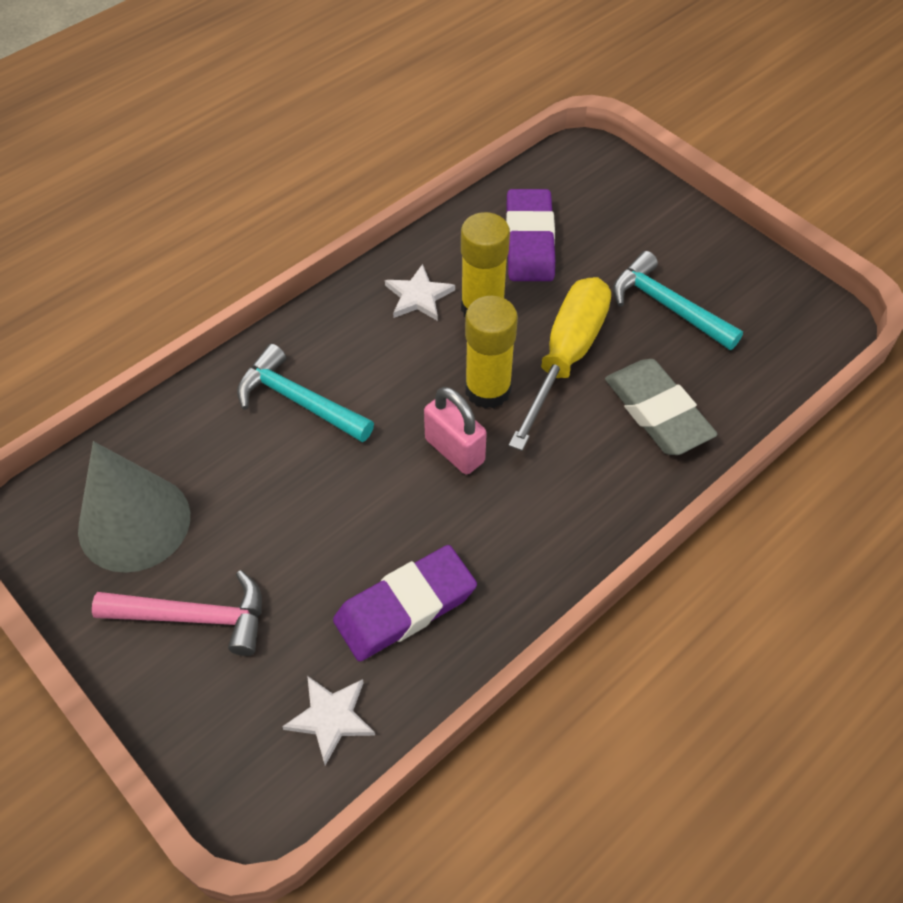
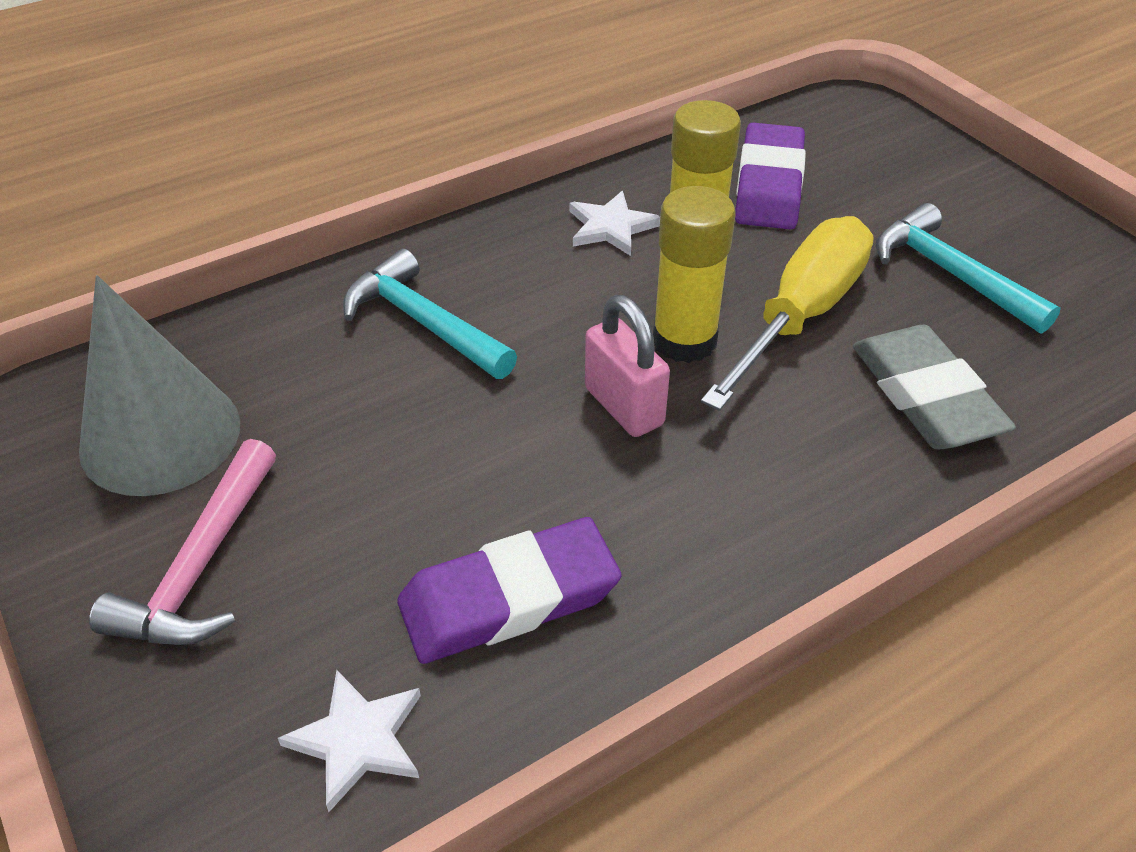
camera: 10 degrees right, 10 degrees down
(194, 617) = (201, 566): pink hammer -> pink hammer turned 90 degrees clockwise

